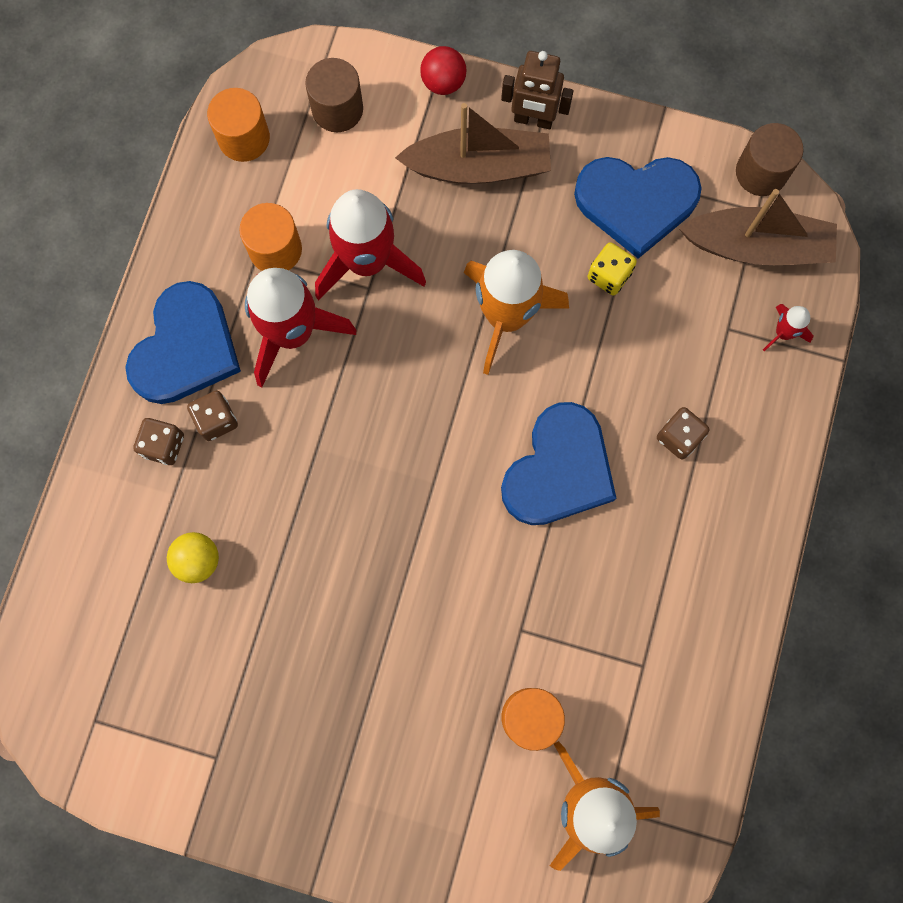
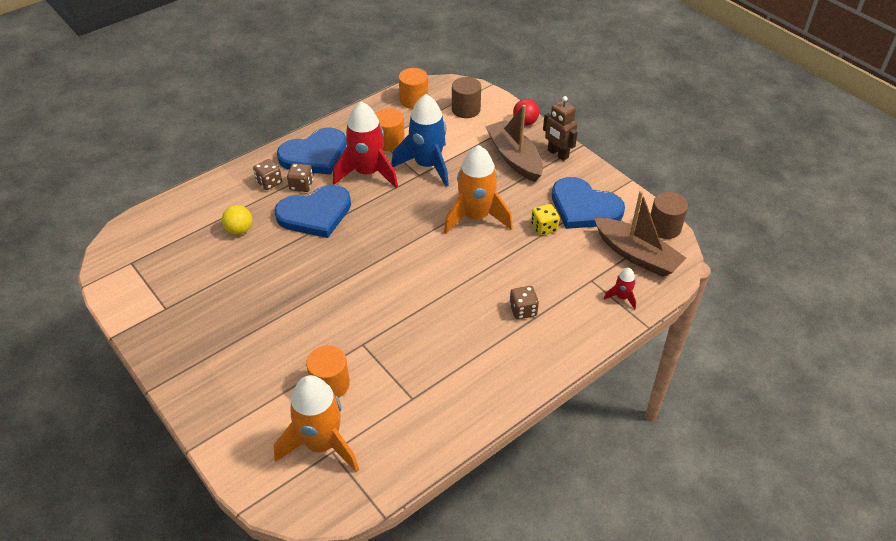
camera: 35 degrees right, 30 degrees down
(367, 262) = (427, 165): red rocket -> blue rocket
(478, 167) = (514, 158): brown boat -> brown boat turned 150 degrees counterclockwise
(559, 469) = (446, 289): blue heart -> blue heart (315, 214)

